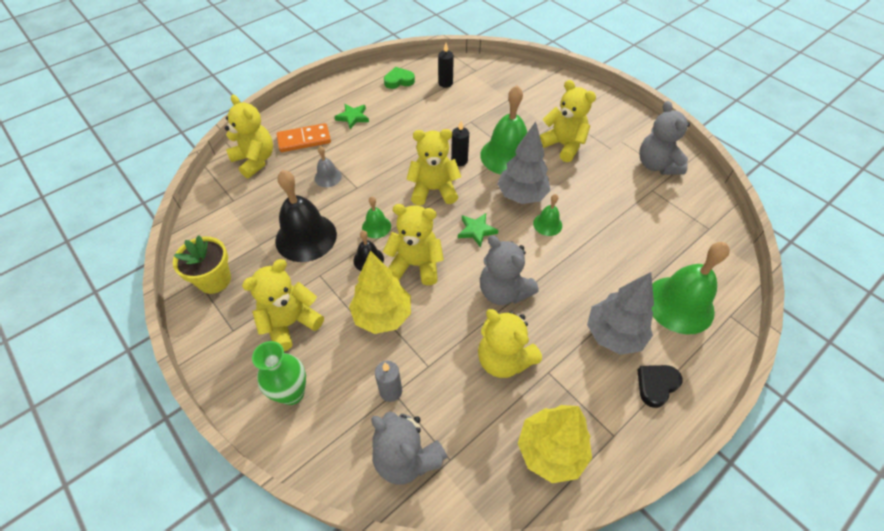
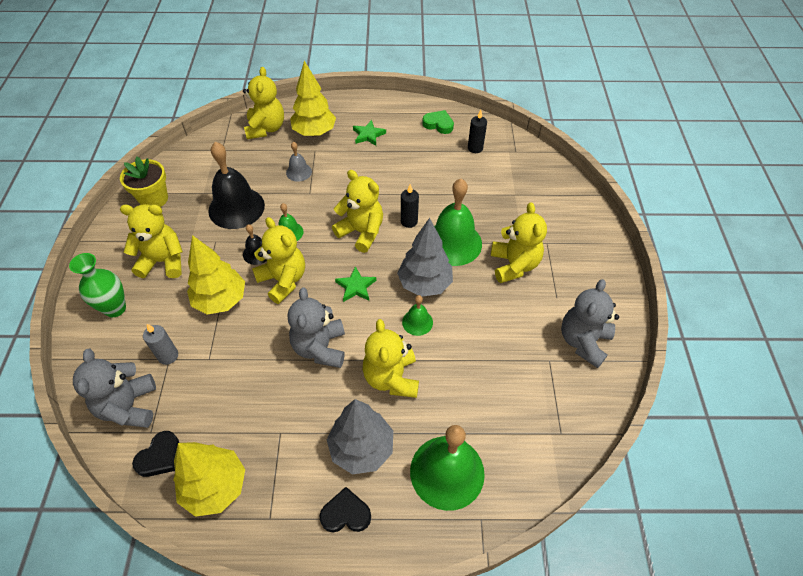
camera: 40 degrees right, 0 degrees up
(304, 140) = (314, 132): orange domino -> yellow tree
(482, 470) = (160, 457): none -> black heart
(503, 359) = (261, 397): yellow teddy bear -> yellow teddy bear (391, 378)

